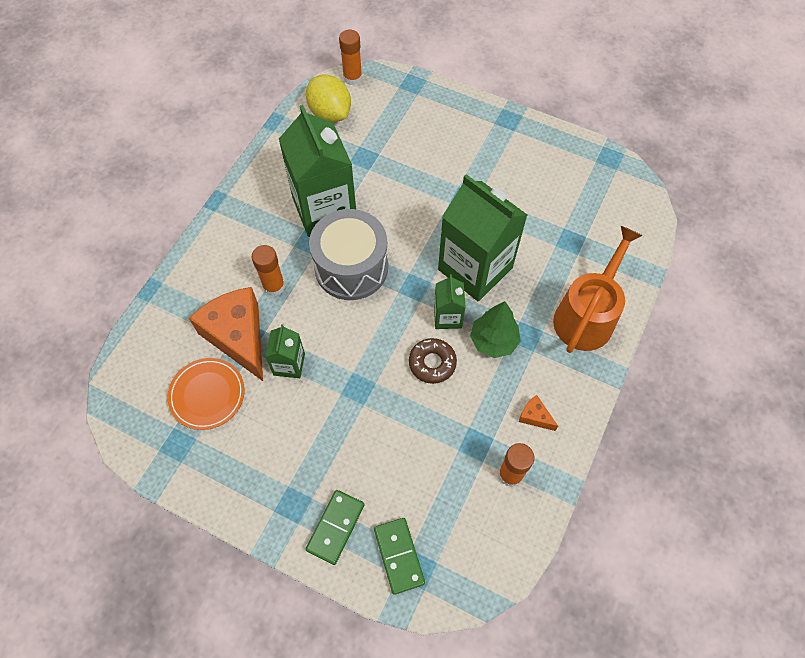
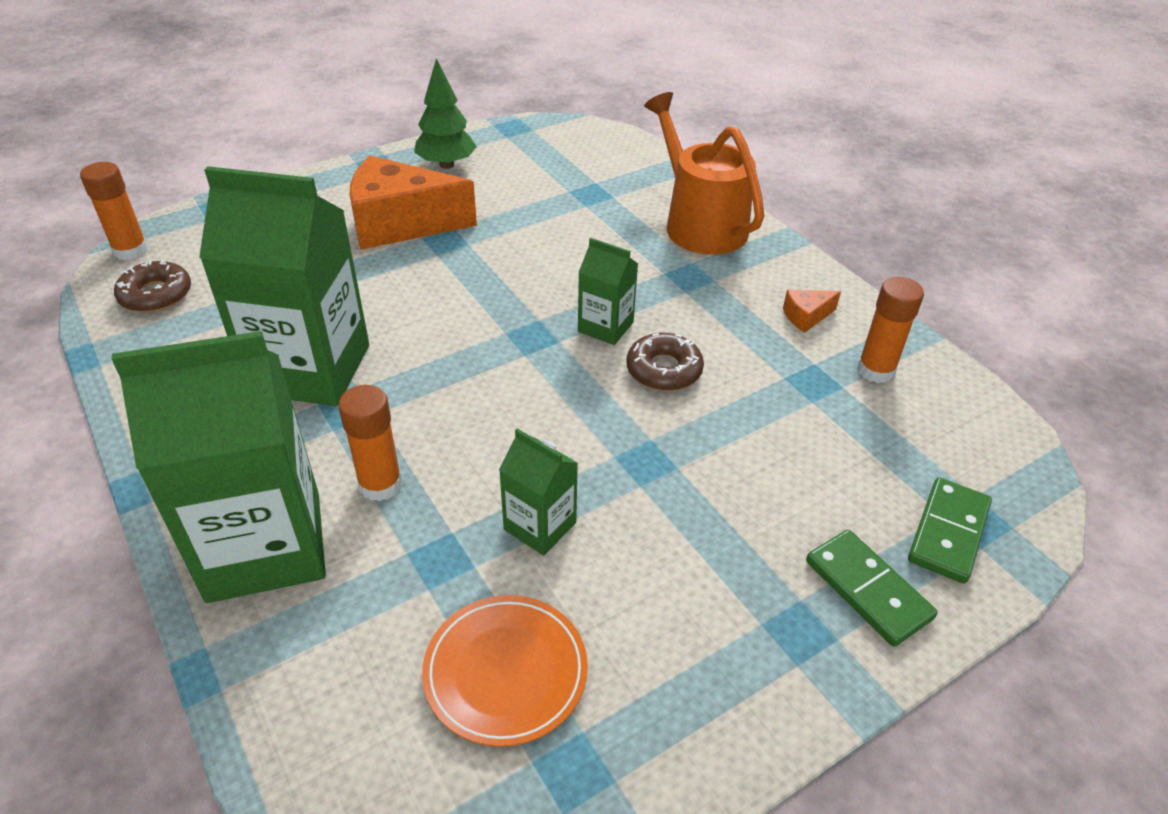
camera: 60 degrees left, 20 degrees down
(238, 337) = (429, 573): orange cheese -> orange cheese (400, 224)
(330, 113) = (156, 295): yellow lemon -> brown donut
(351, 267) = (438, 383): grey drum -> none
(398, 556) = (948, 533): green domino -> green domino turned 75 degrees counterclockwise
(475, 268) = (556, 275): green carton -> green carton (265, 546)
(493, 341) = (675, 304): green tree -> green tree (446, 165)

